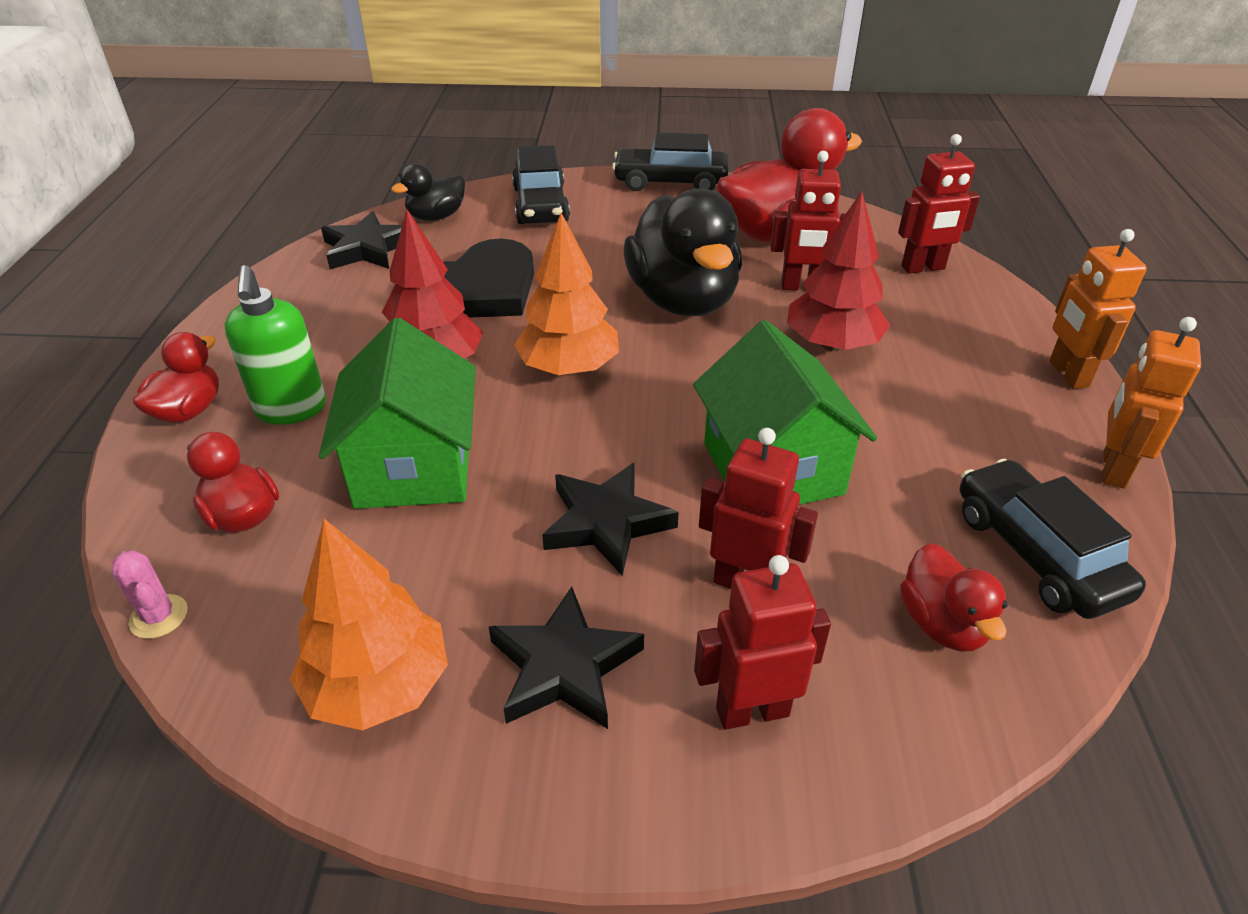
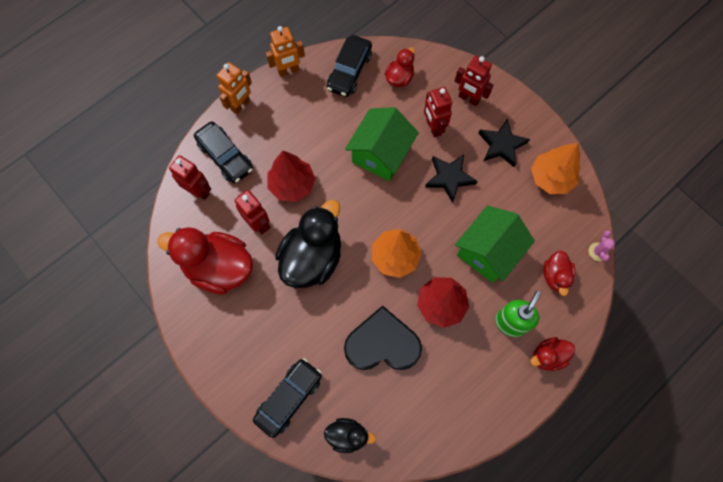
camera: 135 degrees left, 30 degrees up
(367, 248) = (403, 431): black star -> none
(670, 182) = (207, 359): black car -> black car (225, 156)

